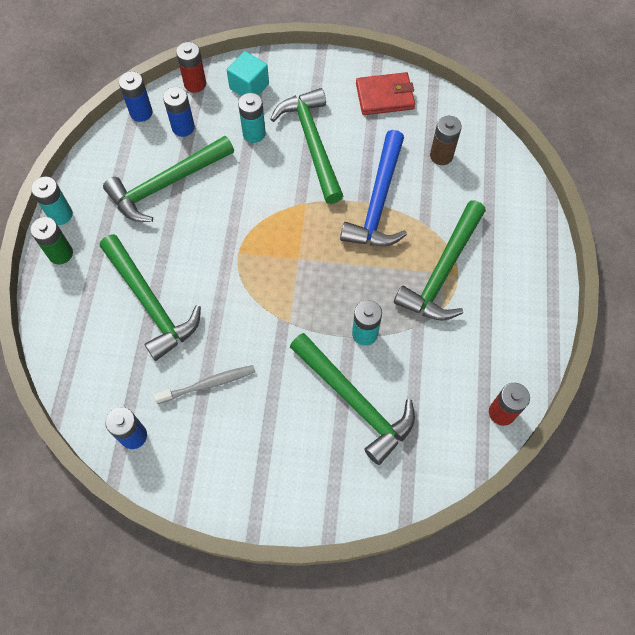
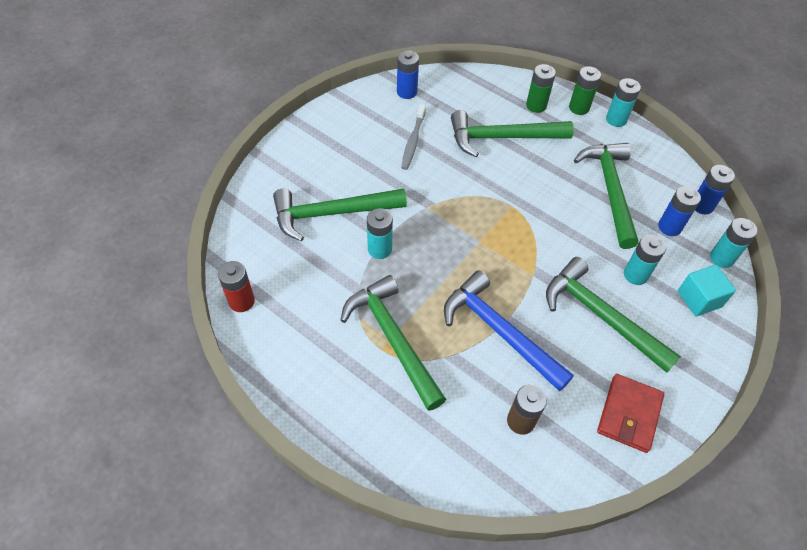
camera: 120 degrees right, 10 degrees down
(80, 294) = (536, 105): none -> green battery
(195, 84) = (721, 258): red battery -> turquoise battery
(312, 142) = (600, 315): green hammer -> green hammer turned 150 degrees counterclockwise

